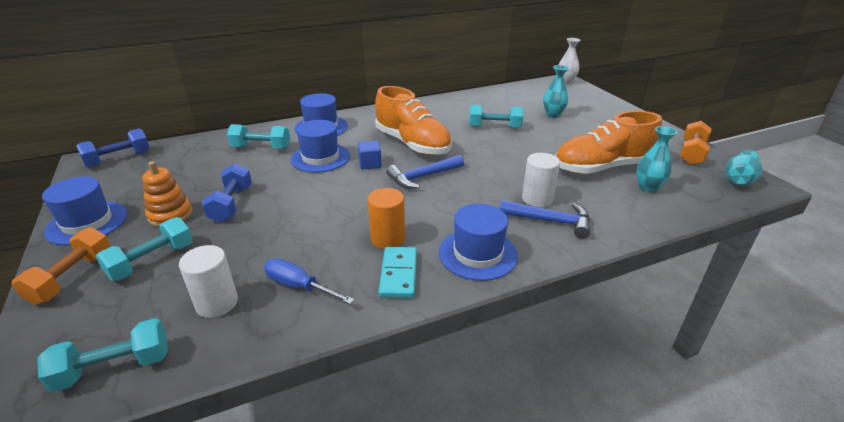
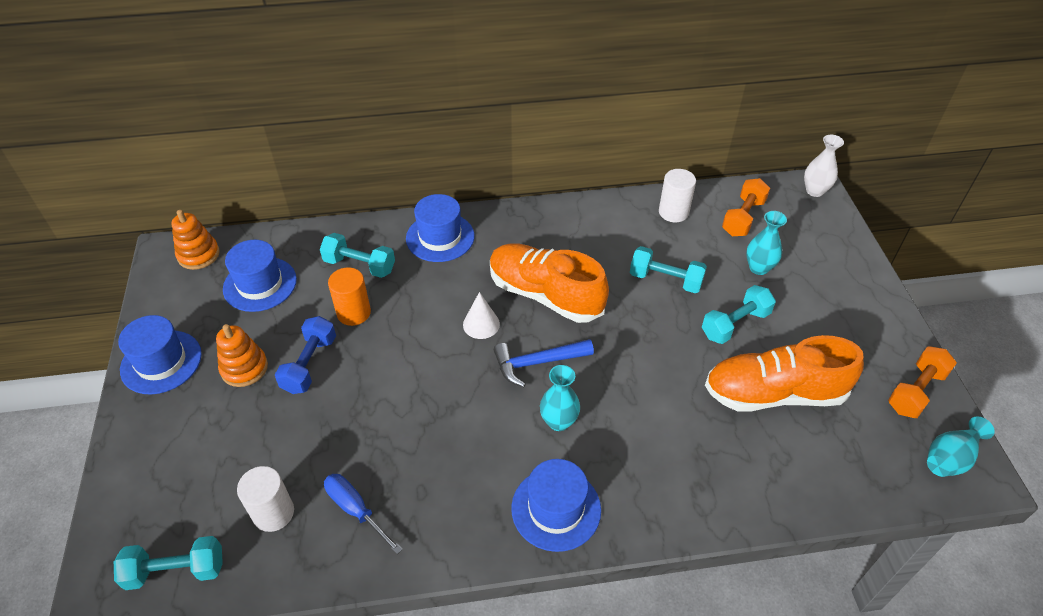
camera: 15 degrees right, 15 degrees up
(72, 278) = (144, 443): orange dumbbell -> orange dumbbell (743, 217)
(118, 159) = (198, 255): blue dumbbell -> orange stacking toy
(152, 261) = (219, 437): turquoise dumbbell -> turquoise dumbbell (735, 324)
(320, 158) = (425, 300): blue hat -> blue hat (260, 284)
(370, 164) = (481, 324): blue cube -> white cone
(388, 239) = (465, 461): orange cylinder -> orange cylinder (354, 313)
(398, 274) = (460, 518): turquoise domino -> none
(412, 144) = (545, 295): orange shoe -> orange shoe turned 150 degrees clockwise
(537, 199) = (662, 434): white cylinder -> white cylinder (673, 212)
(550, 221) = (662, 477): blue hammer -> none
(648, 187) = (815, 445): turquoise vase -> turquoise vase (559, 421)

